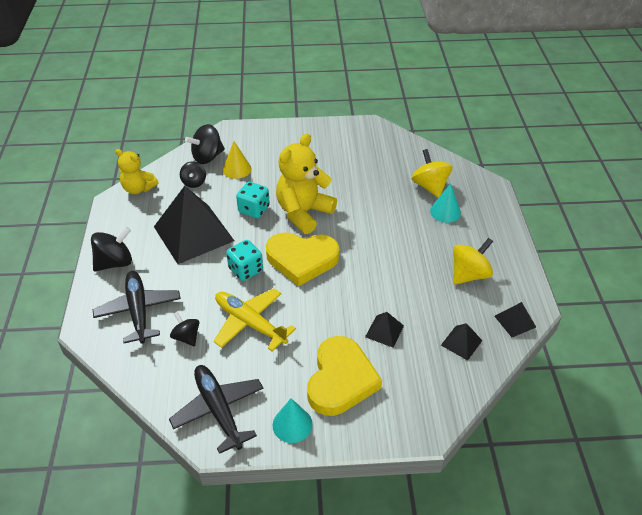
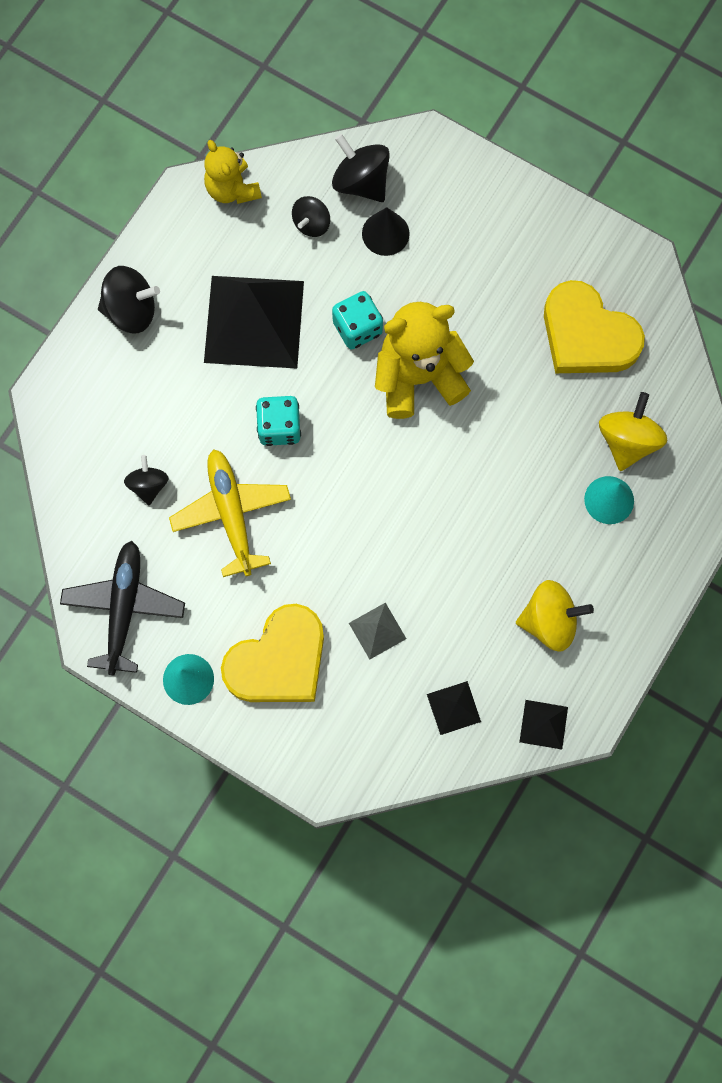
camera: 35 degrees right, 30 degrees up
(138, 311) = (117, 409): black plane -> none
(207, 157) = (361, 182): black spinning top -> black spinning top turned 45 degrees clockwise
(237, 169) = (385, 233): yellow cone -> black cone
(302, 259) = (359, 456): yellow heart -> yellow heart (587, 335)
(384, 331) = (377, 631): black pyramid -> grey pyramid

